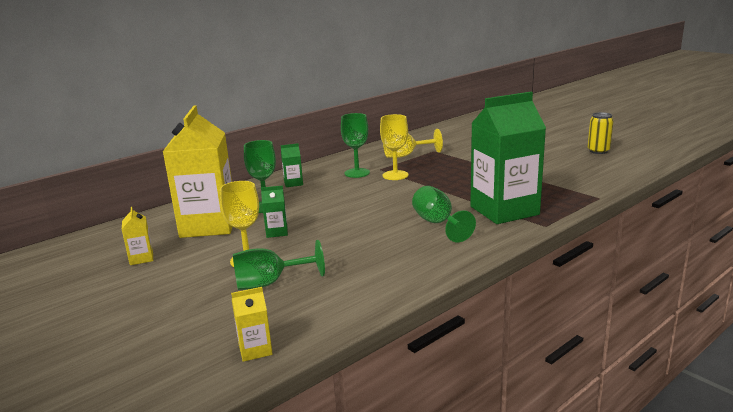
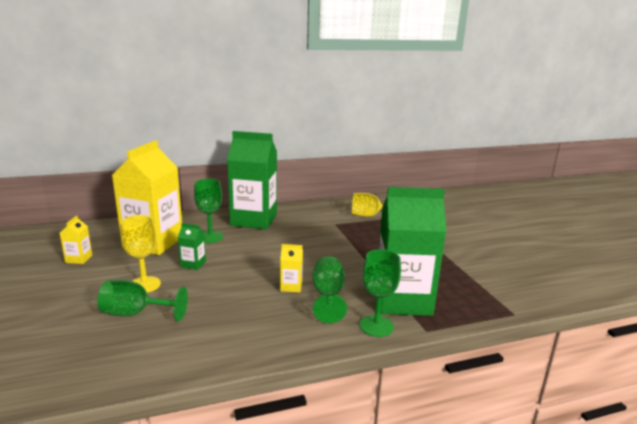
camera: 20 degrees right, 0 degrees up
(255, 350) = (55, 378): yellow carton -> yellow carton (291, 286)
(293, 183) = (254, 220): green carton -> green carton, size x2.46
(357, 173) = (313, 223): green goblet -> green goblet (376, 326)
(395, 175) = (342, 234): yellow goblet -> none
(598, 151) = (563, 258): yellow can -> none

